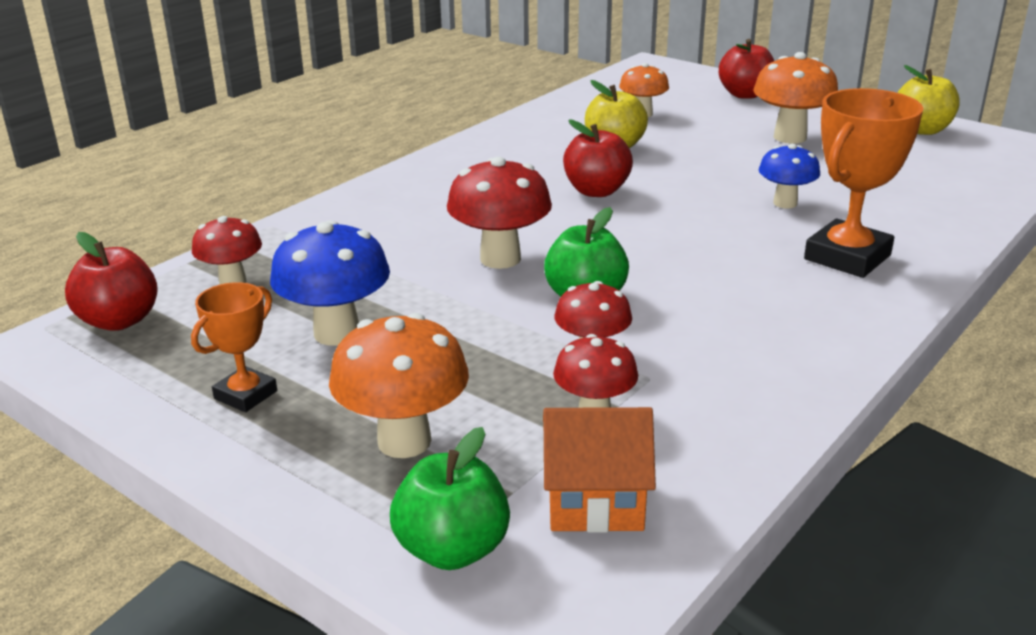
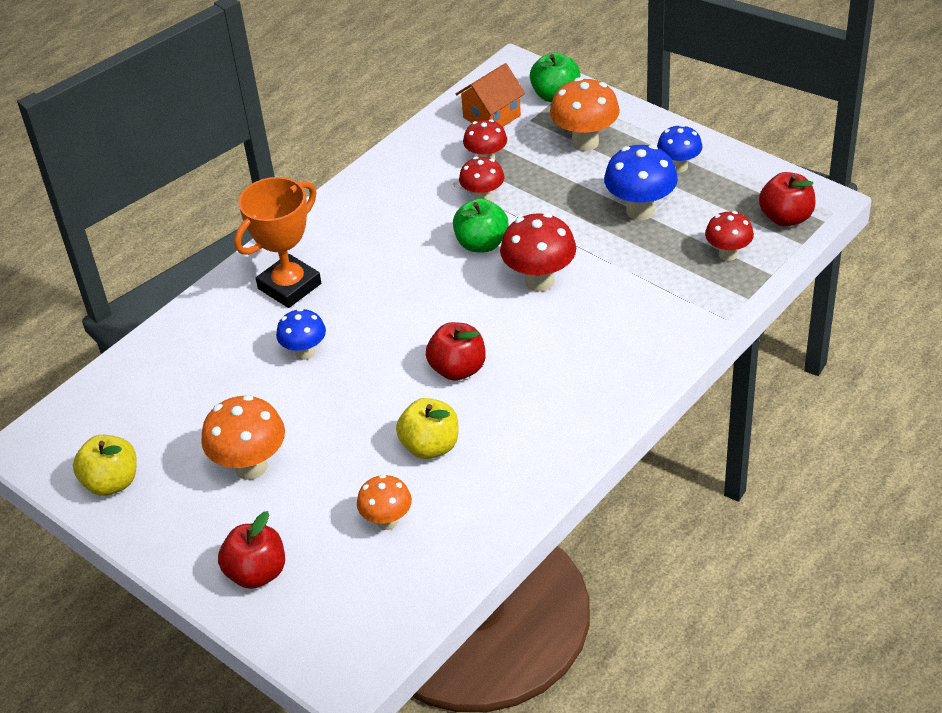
camera: 175 degrees left, 15 degrees up
(245, 395) = (679, 166): orange trophy -> blue mushroom
(595, 501) = (492, 116): orange house -> orange house turned 45 degrees counterclockwise

